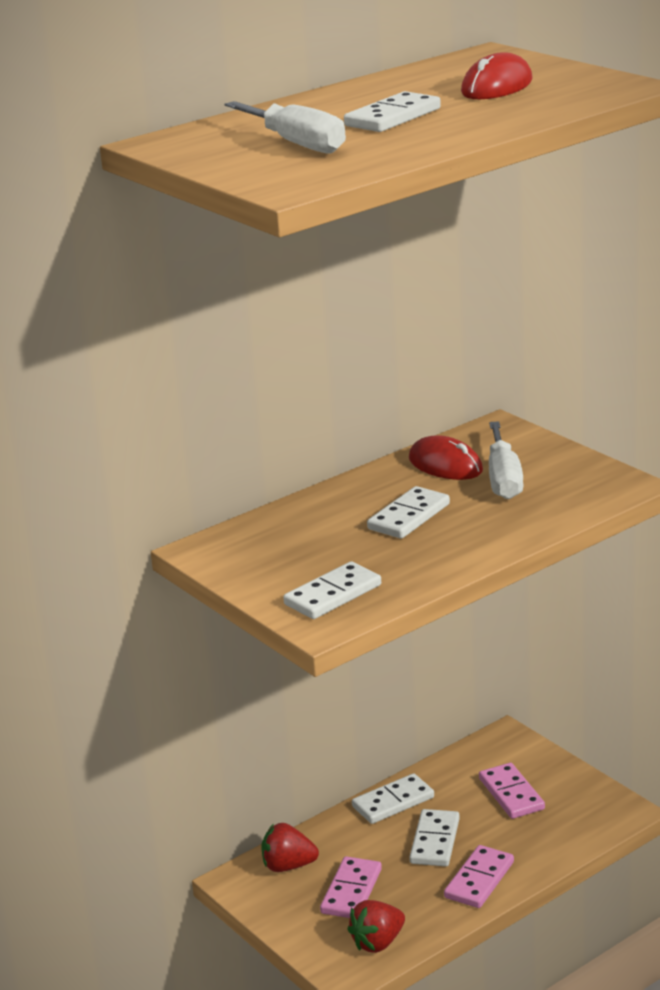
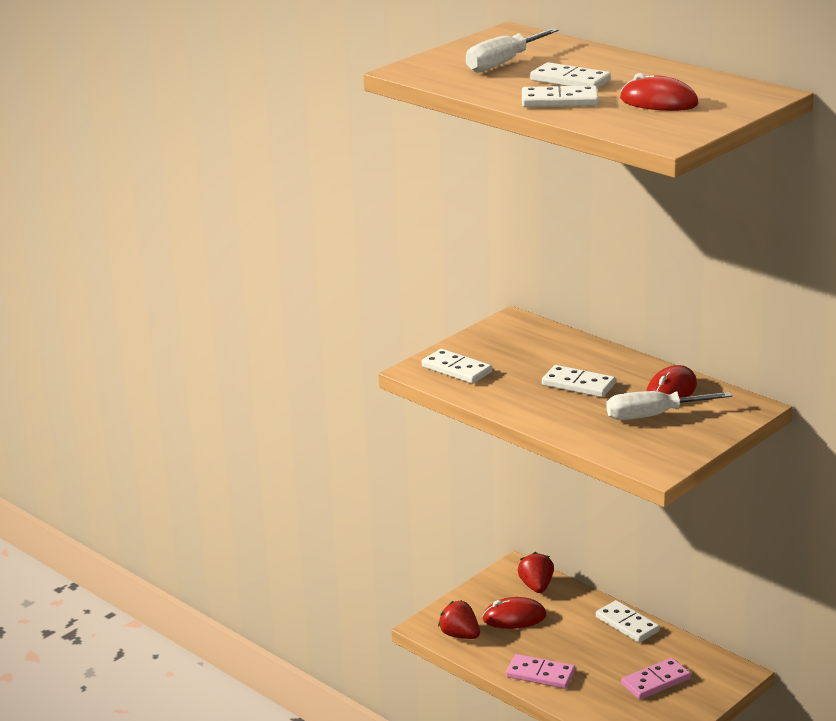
camera: 80 degrees right, 0 degrees up
(351, 891) = (514, 617): pink domino -> red mouse
(435, 841) = (583, 649): white domino -> white domino (559, 101)

